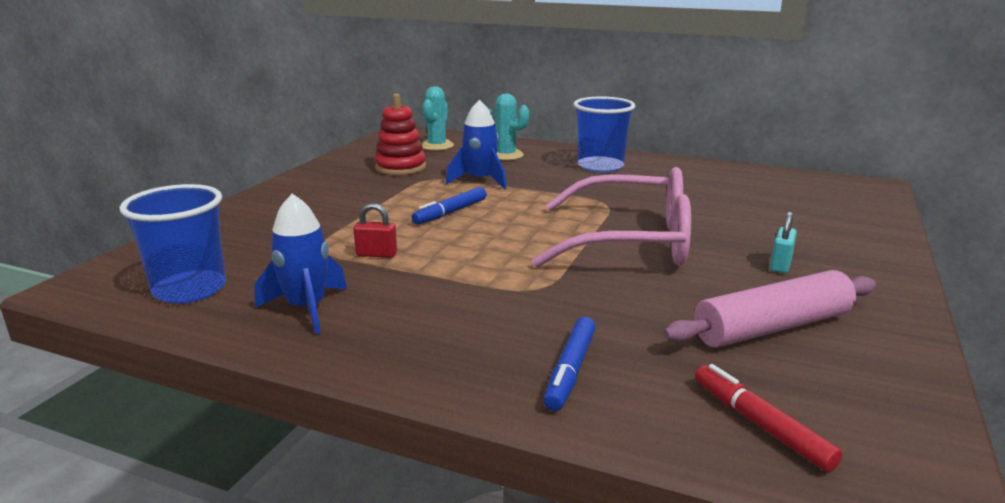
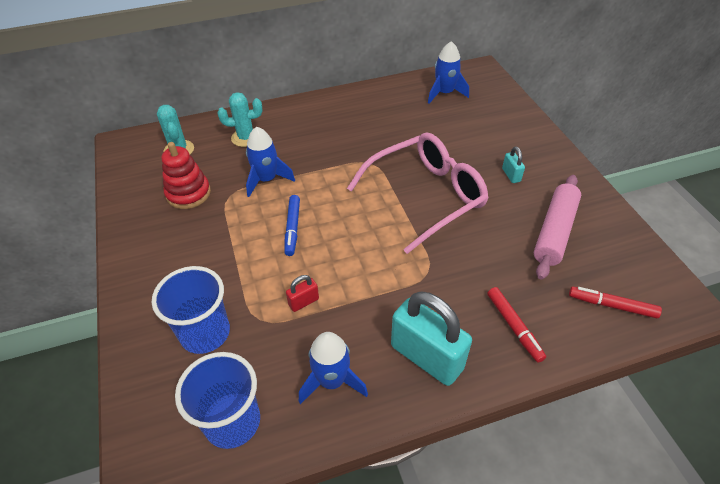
camera: 40 degrees left, 25 degrees up
(424, 340) = (426, 357): none -> turquoise padlock
(570, 370) = (514, 327): blue marker -> red marker
(600, 166) = (322, 120): blue cup -> blue cup (205, 333)
(785, 187) = (444, 93): none -> blue rocket

